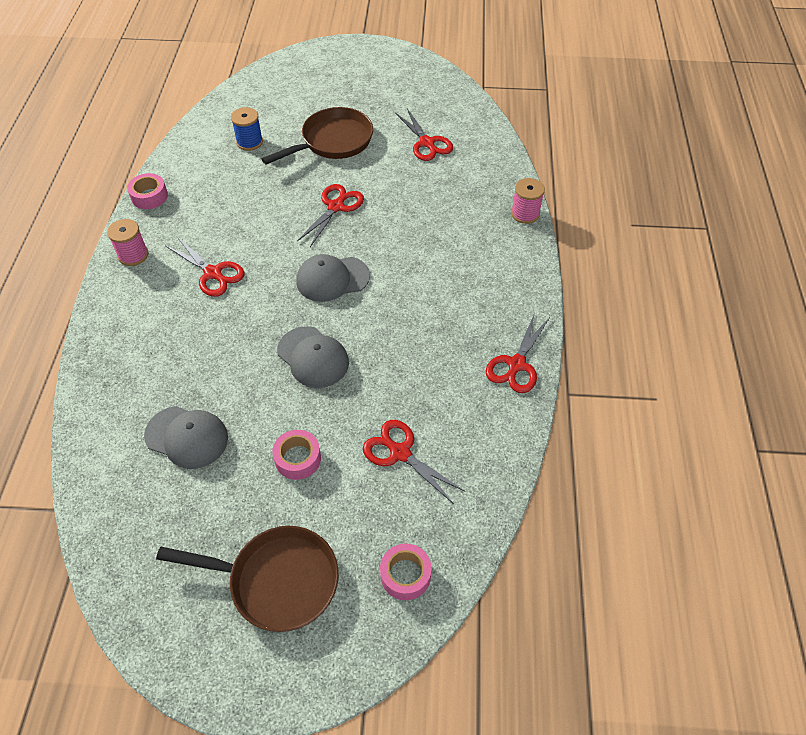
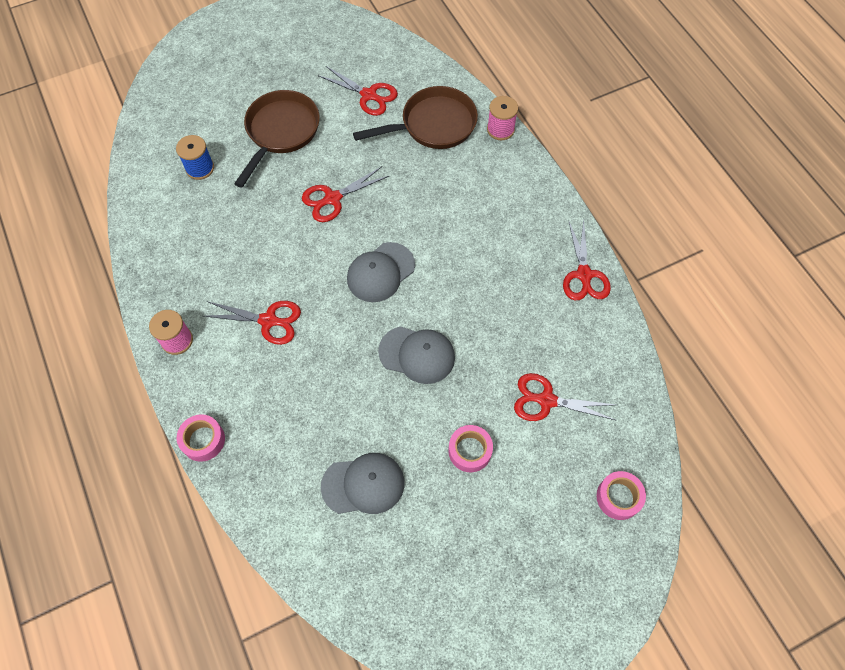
camera: 30 degrees left, 10 degrees up
(149, 196) = (144, 272): pink tape -> pink tape (203, 440)
(276, 581) = (527, 560): brown pan -> brown pan (433, 125)
(336, 206) = (332, 199): red scissors -> red scissors turned 120 degrees counterclockwise

